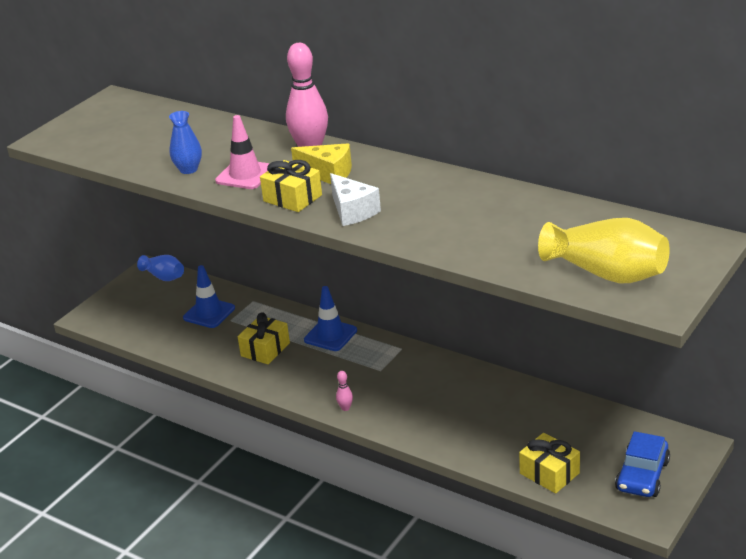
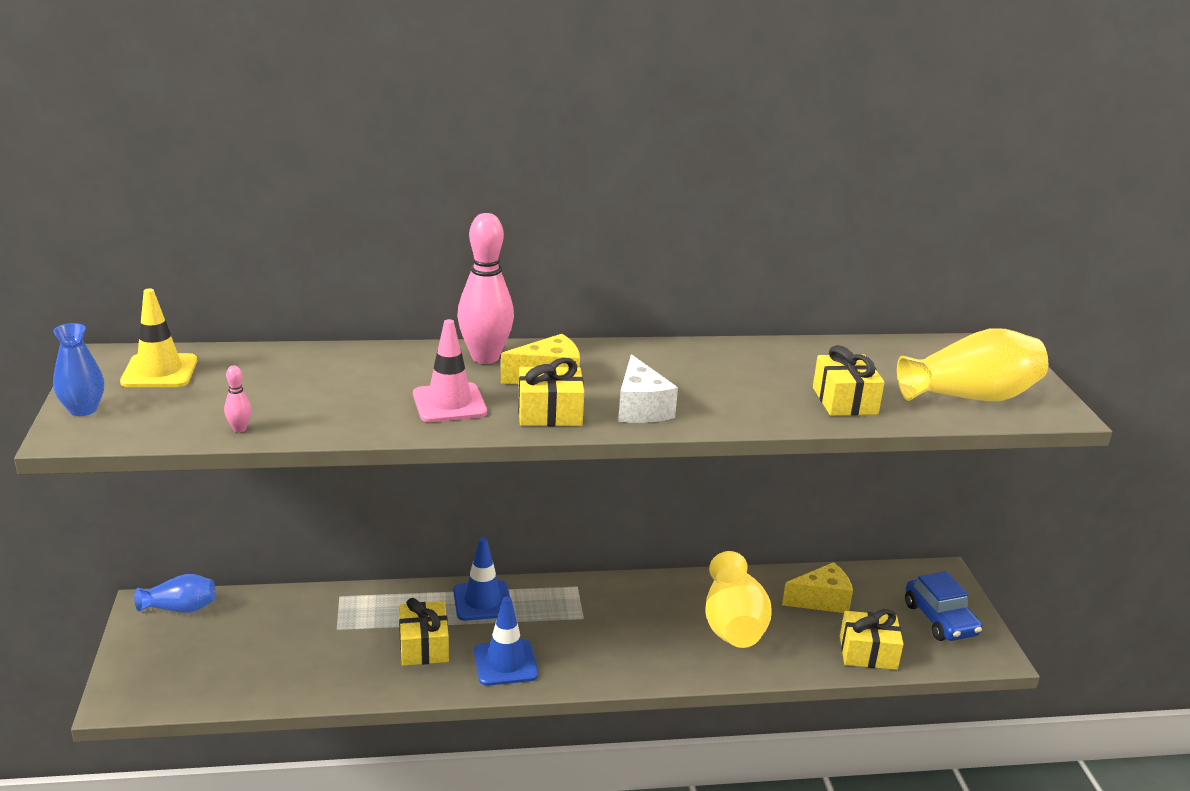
camera: 45 degrees left, 5 degrees down
(126, 113) = (159, 371): none -> yellow traffic cone
(188, 169) = (362, 416): blue vase -> blue vase (83, 409)
(209, 313) = (298, 630): blue traffic cone -> blue traffic cone (505, 663)
(345, 408) = (597, 674): pink bowling pin -> pink bowling pin (239, 429)
(352, 211) = (641, 408): white cheese -> white cheese turned 60 degrees clockwise
(476, 414) = (733, 624): none -> yellow vase
(501, 247) = (844, 401): none -> yellow gift
(564, 425) = (821, 600): none -> yellow cheese

